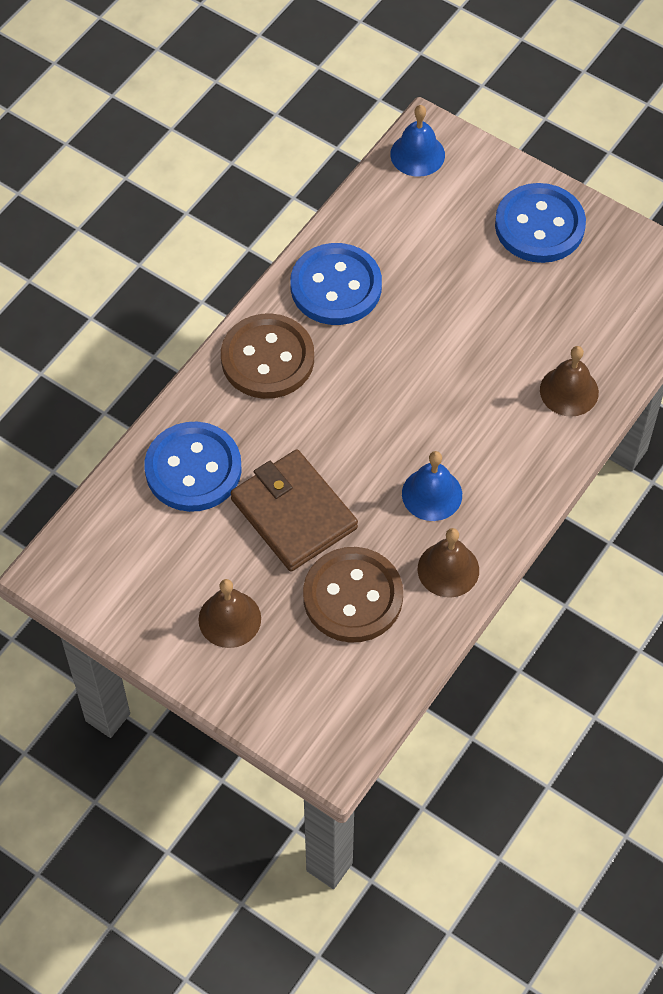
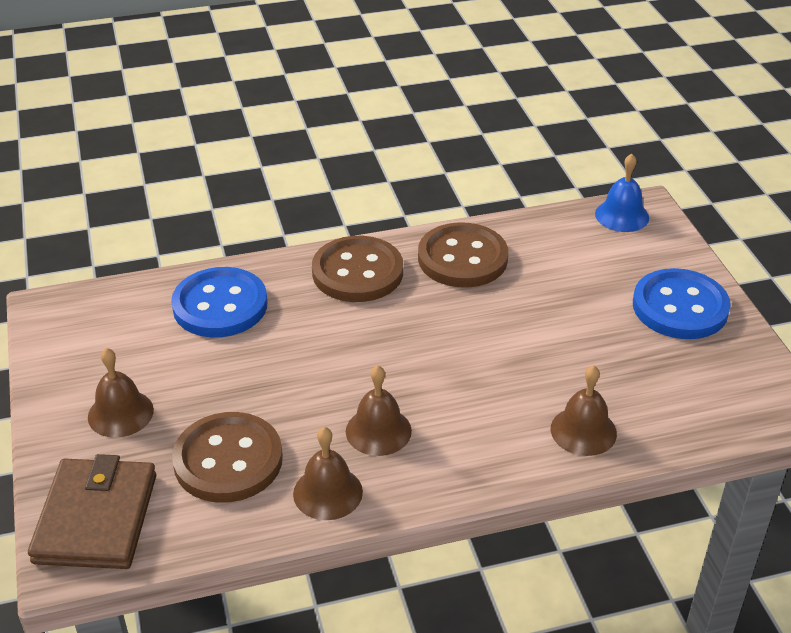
camera: 40 degrees right, 20 degrees down
(293, 513) = (255, 376): brown wallet -> brown wallet (96, 518)
(336, 287) = (462, 258): blue button -> brown button
(432, 494) = (378, 431): blue bell -> brown bell

